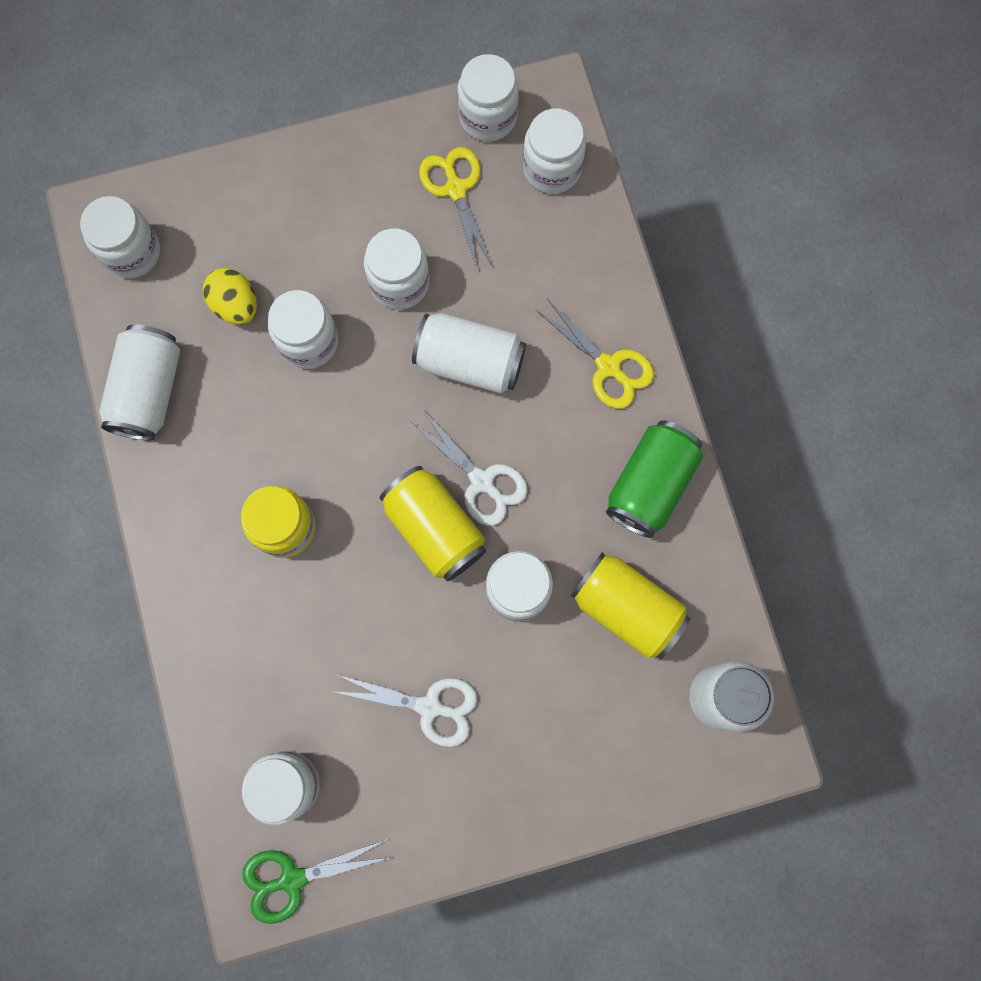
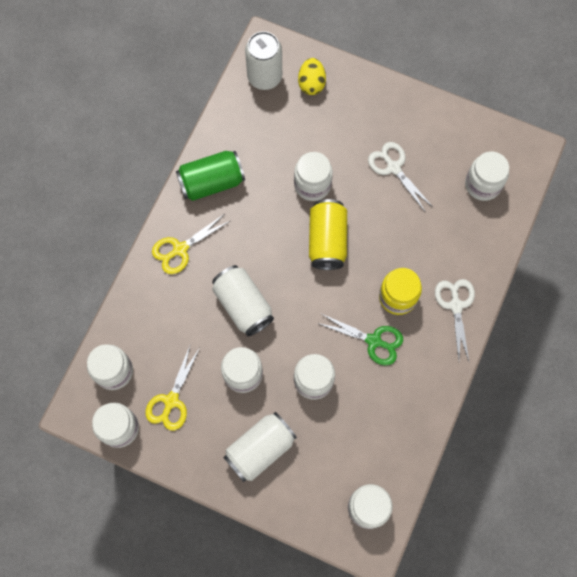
camera: 140 degrees left, 5 degrees down
(149, 391) = (414, 420): white can -> white can (260, 449)
(236, 305) = (335, 430): yellow egg -> yellow egg (311, 83)
(292, 879) = (509, 146): green scissors -> green scissors (374, 341)
(482, 481) = (287, 244): white scissors -> white scissors (455, 305)
(608, 367) = (180, 249): yellow scissors -> yellow scissors turned 120 degrees counterclockwise
(626, 609) = (271, 140): yellow can -> none

